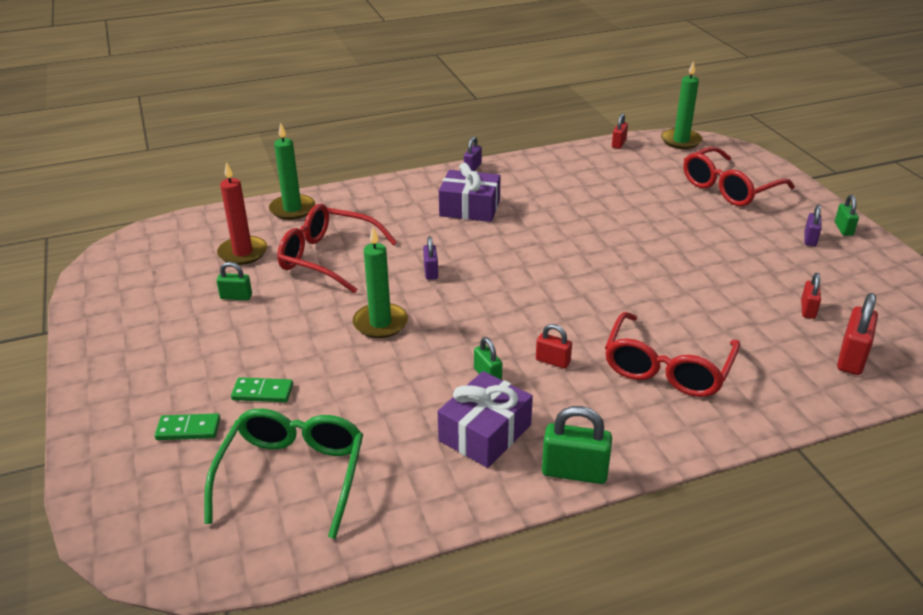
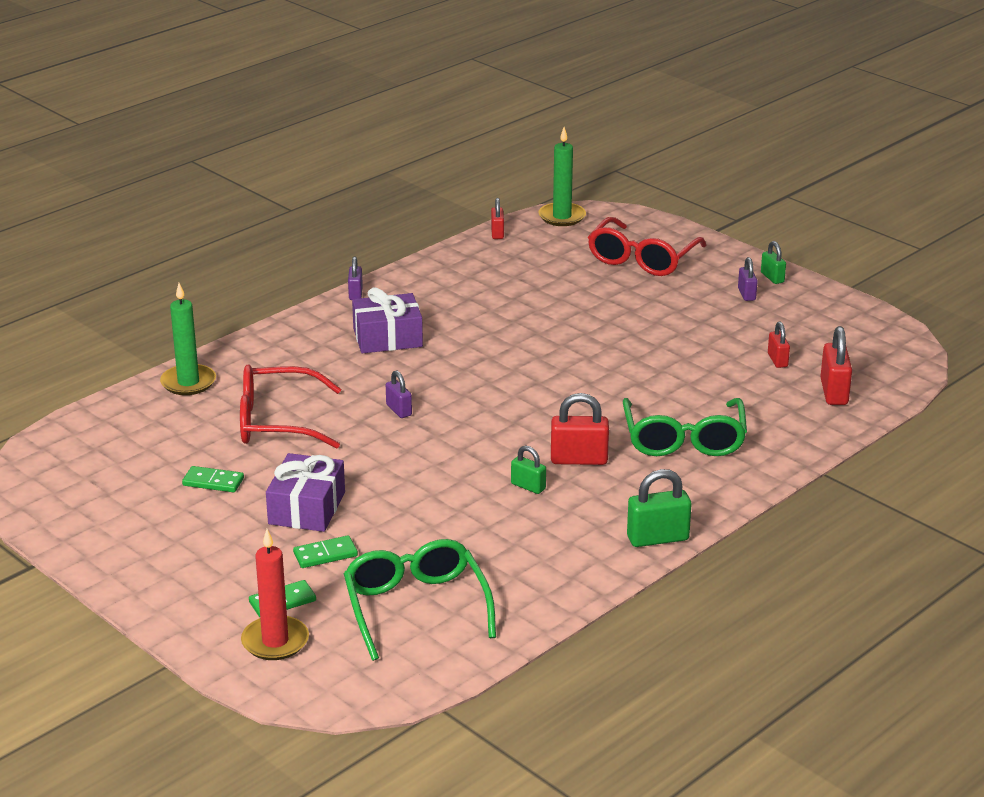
camera: 25 degrees left, 5 degrees down
(236, 297) = (213, 482): green padlock -> green domino
(243, 253) = (176, 439): red candle -> red candle (275, 641)
(380, 323) = (388, 468): green candle -> none
(485, 433) = (560, 531): purple gift -> purple gift (307, 508)
(553, 361) = (579, 459): red padlock -> red padlock, size x1.65
(667, 368) = (684, 440): red glasses -> green glasses

